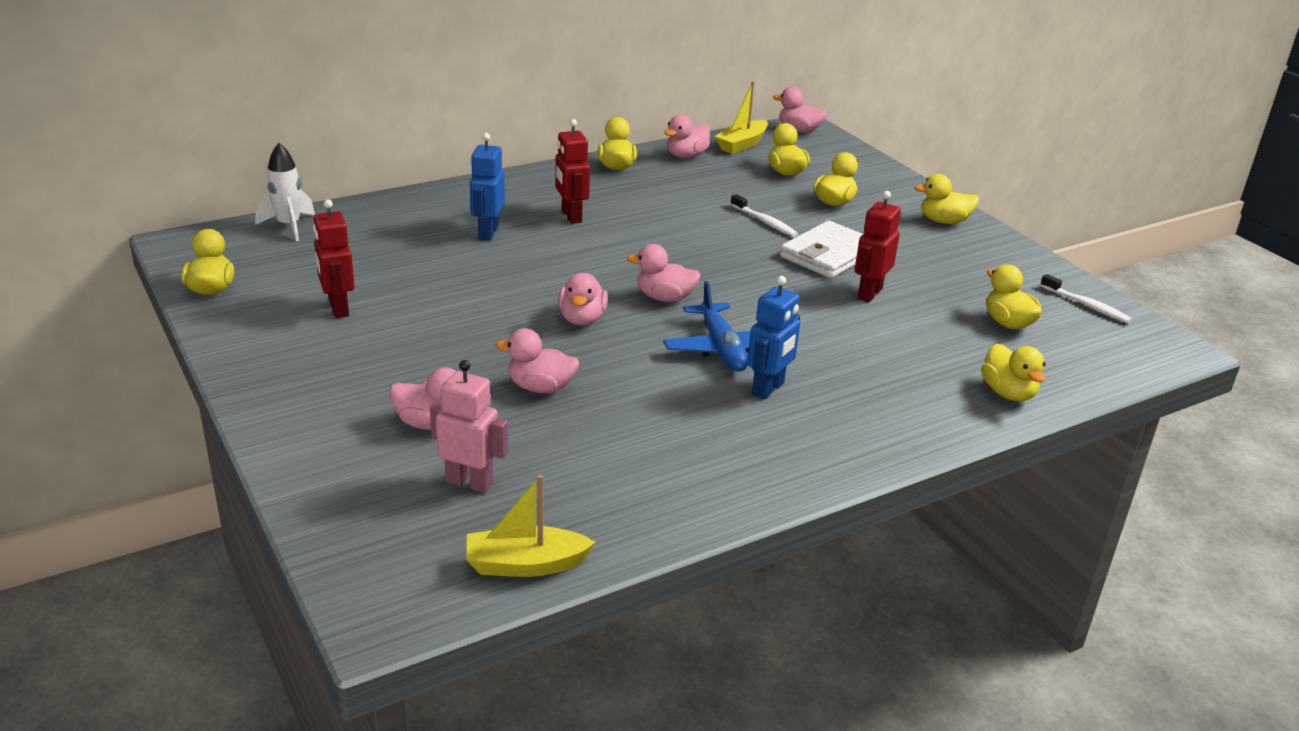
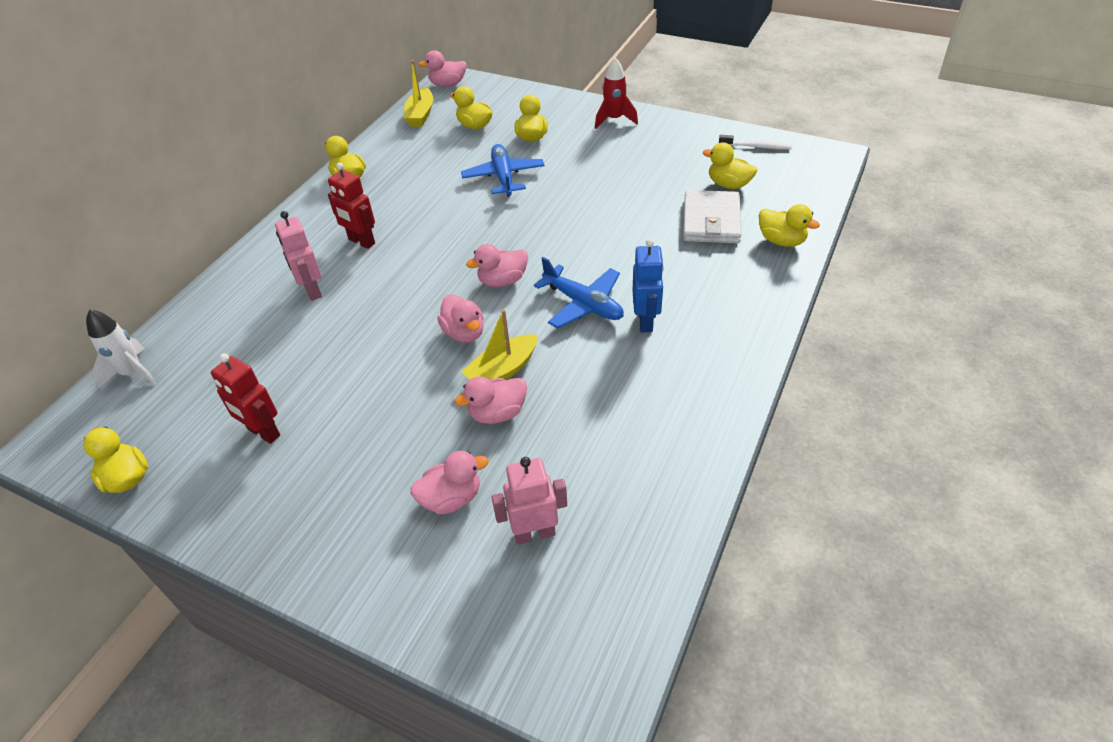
camera: 30 degrees left, 15 degrees up
(488, 233) = (312, 290): blue robot -> pink robot
(525, 564) = (645, 579): yellow boat -> yellow boat (502, 370)
(686, 156) = (391, 143): pink duck -> none
(765, 222) = (503, 177): white toothbrush -> blue plane
(829, 255) = (572, 184): white wallet -> white wallet (711, 221)
(869, 293) = (628, 204): red robot -> none
(944, 221) = (614, 120): yellow duck -> red rocket

